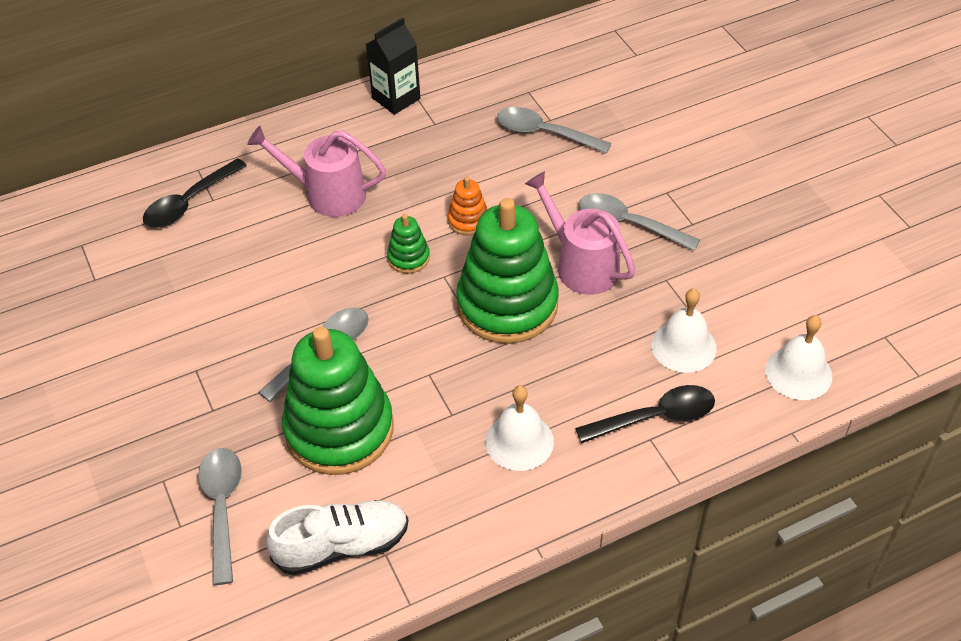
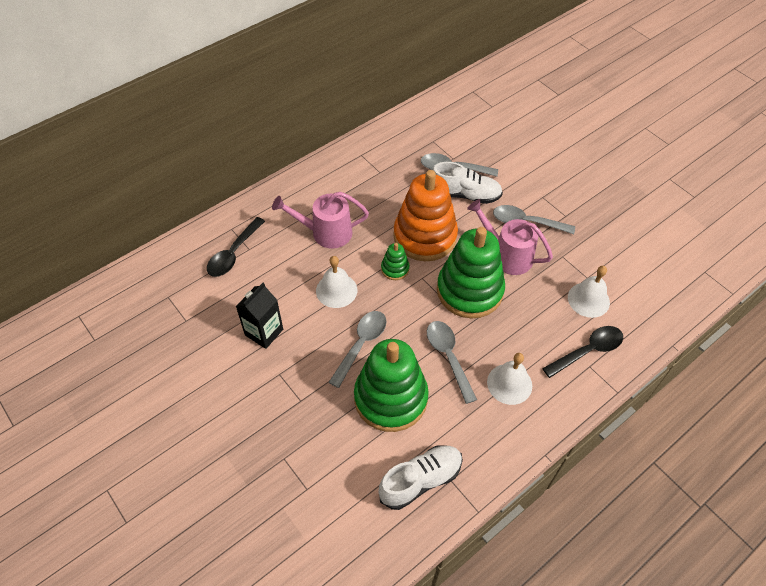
camera: 15 degrees left, 5 degrees up
(222, 508) = (331, 470): grey spoon -> grey spoon (448, 357)
(396, 98) = (348, 158): black carton -> black carton (264, 332)
(468, 220) = (425, 236): orange stacking toy -> orange stacking toy, size x2.31
(549, 172) = (465, 194): none -> white shoe
(798, 373) = (663, 305): white bell -> white bell (336, 290)

